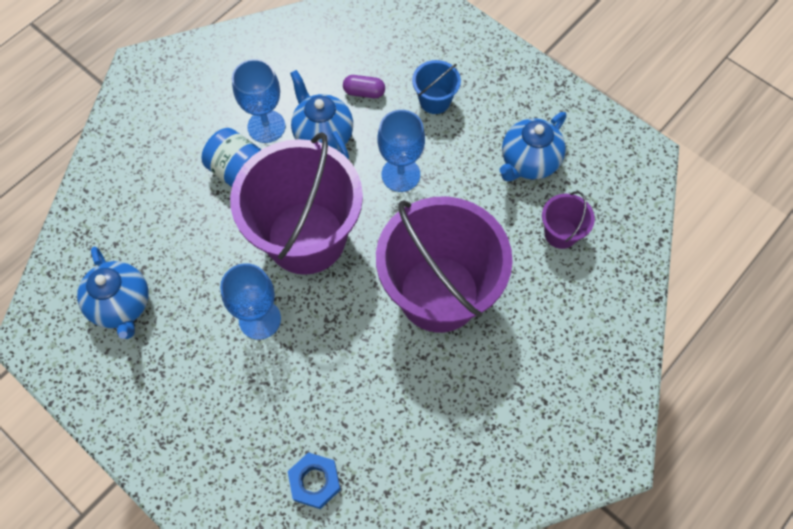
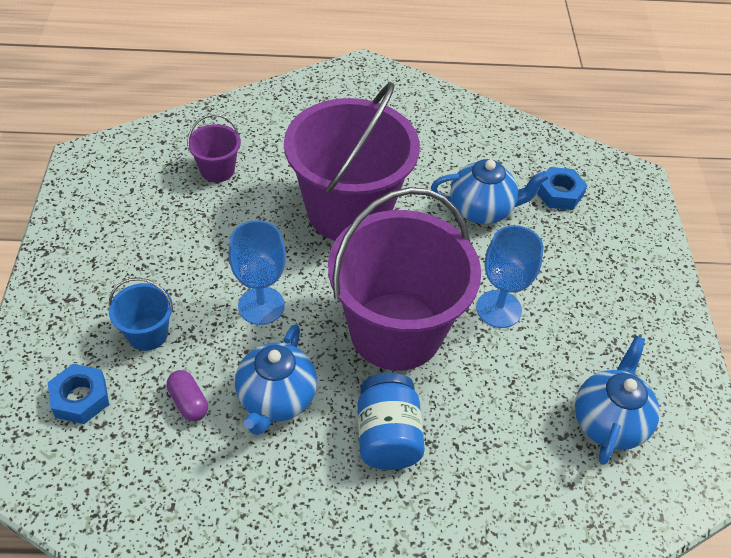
camera: 135 degrees left, 15 degrees down
(266, 126) = (313, 461): blue goblet -> none
(416, 45) = (80, 398): none -> blue nut
(528, 162) = (162, 225): blue teapot -> blue teapot (482, 210)

